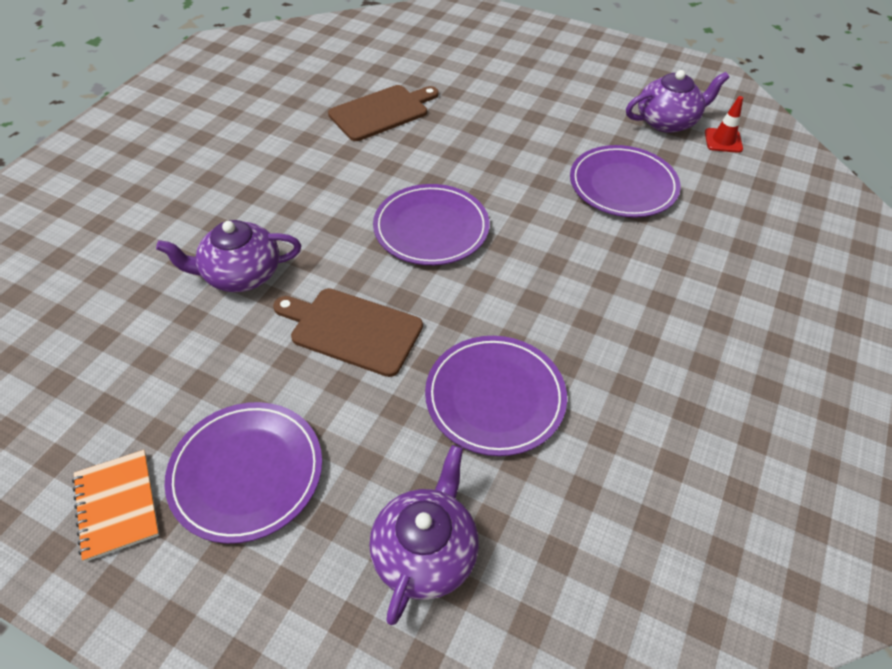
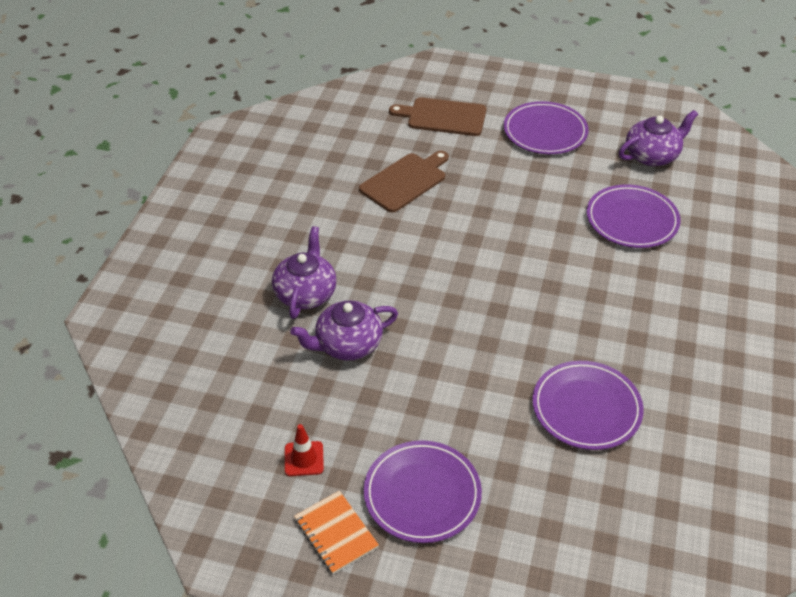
camera: 10 degrees left, 5 degrees down
(352, 330) = (457, 375): brown cutting board -> brown cutting board (443, 117)
(426, 551) = (574, 523): purple teapot -> purple teapot (306, 293)
(431, 228) = (488, 281): purple plate -> purple plate (545, 132)
(723, 140) = (702, 167): red traffic cone -> red traffic cone (304, 459)

